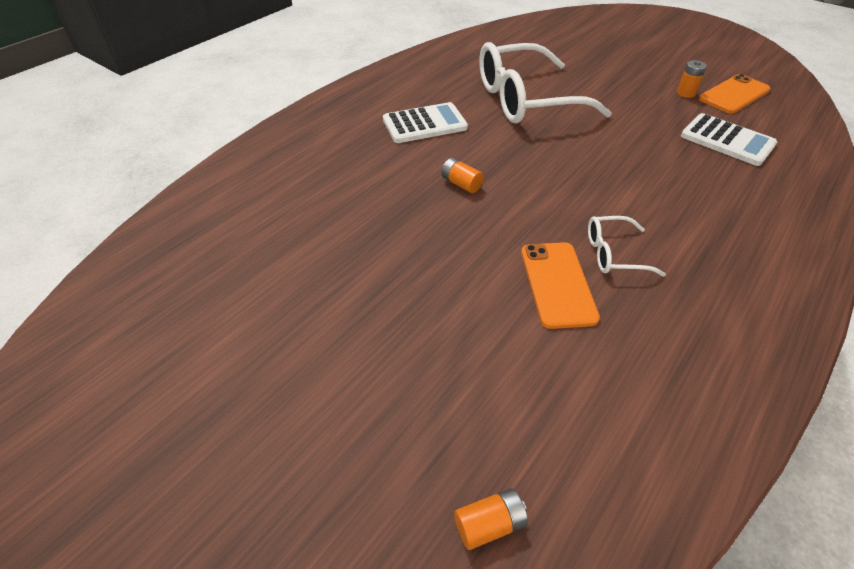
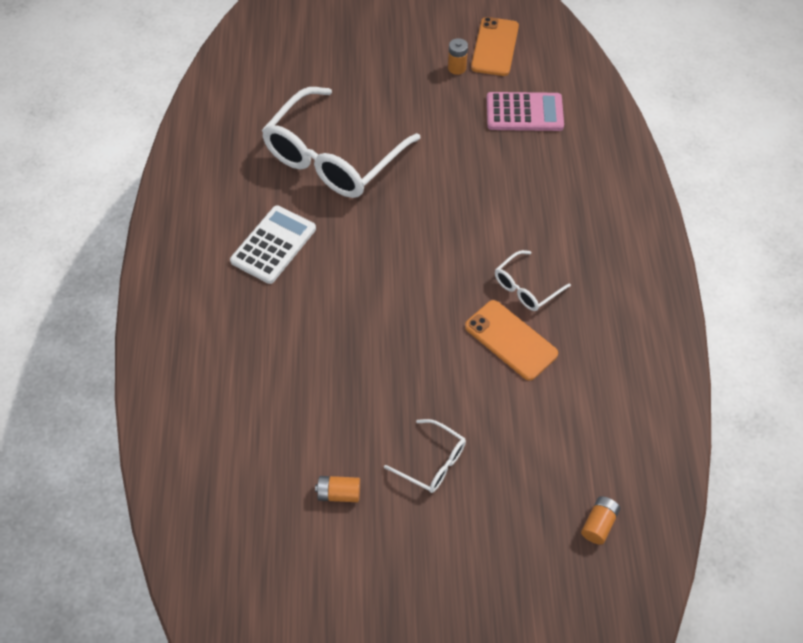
camera: 40 degrees left, 10 degrees up
(377, 332) = (432, 462): none -> white glasses
(461, 184) = (367, 293): orange battery -> orange battery (339, 494)
(727, 140) = (524, 112): white calculator -> pink calculator

